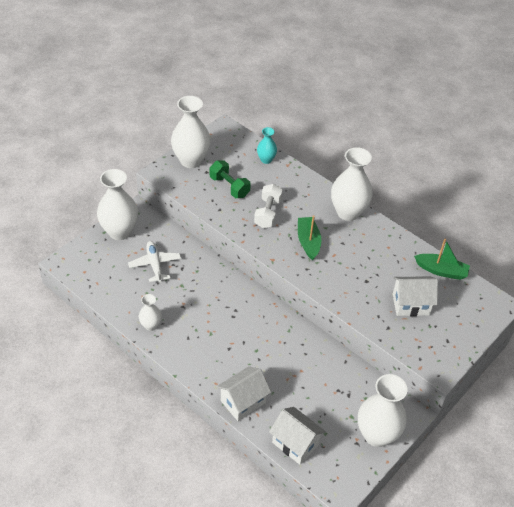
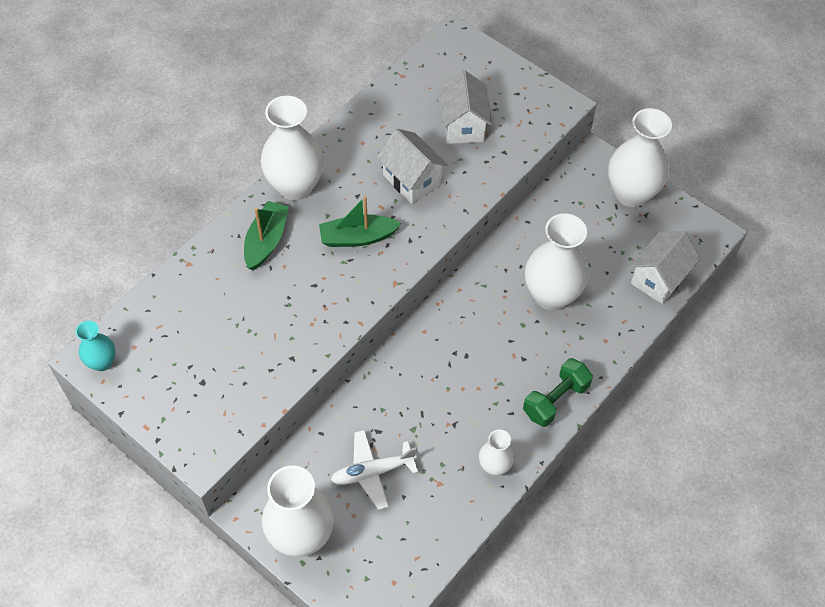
camera: 90 degrees left, 10 degrees up
(191, 160) = (173, 408): white vase -> white vase (551, 296)
(229, 187) = (239, 346): green dumbbell -> green dumbbell (555, 400)
(243, 402) = (608, 338): white house -> white house (411, 180)
(266, 160) = (175, 294): turquoise vase -> turquoise vase (102, 362)
(267, 213) = (299, 290): white dumbbell -> none
(441, 271) = (402, 88): green boat -> green boat (266, 241)

